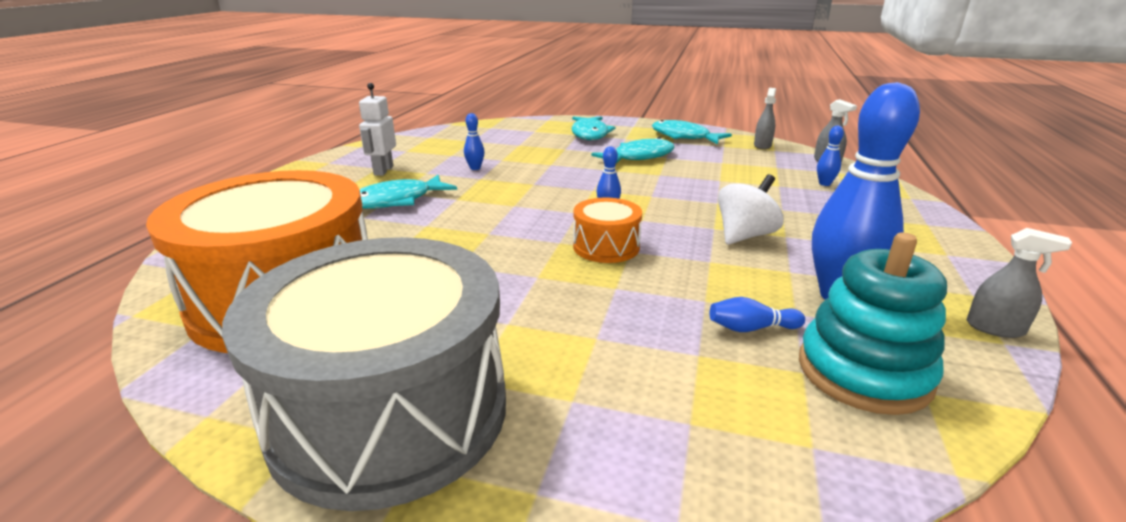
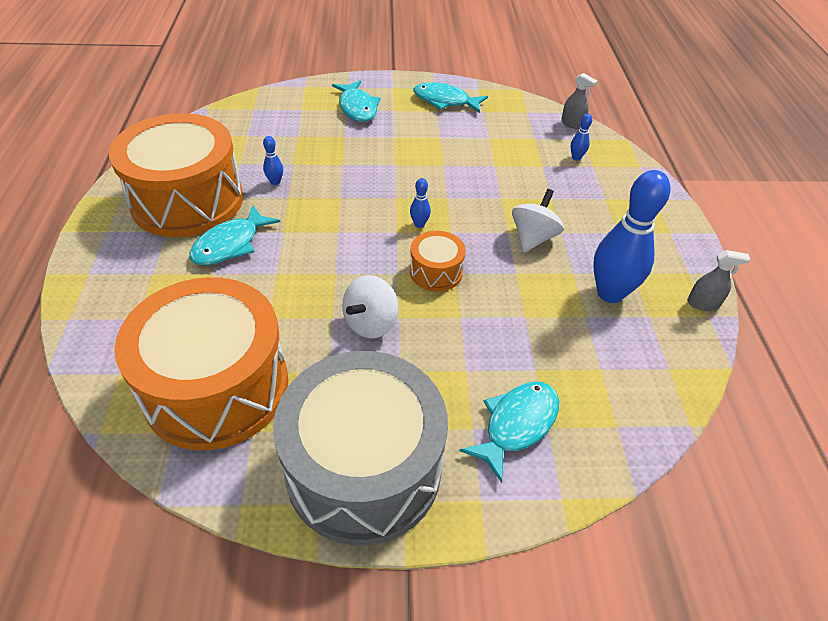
camera: 20 degrees left, 20 degrees up
(383, 170) = (187, 200): white robot -> orange drum
(500, 276) = (370, 323): none -> white spinning top
(639, 157) = (417, 140): turquoise fish -> turquoise fish (516, 425)
(751, 328) = (562, 338): blue bowling pin -> none
(762, 145) = (515, 106): grey spray bottle -> none
(863, 372) = (634, 361): turquoise stacking toy -> none

